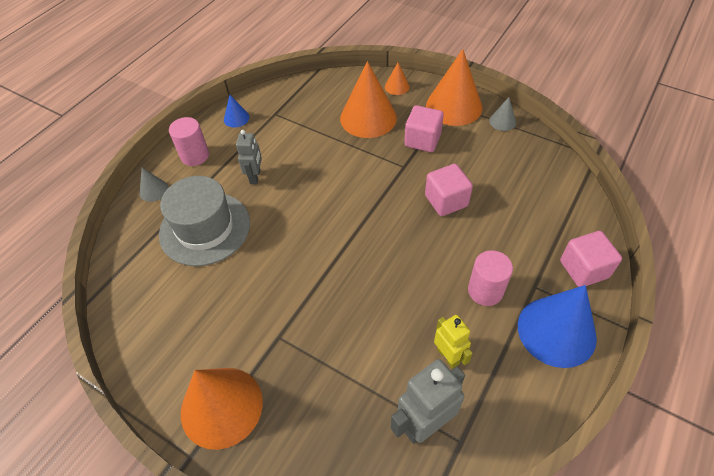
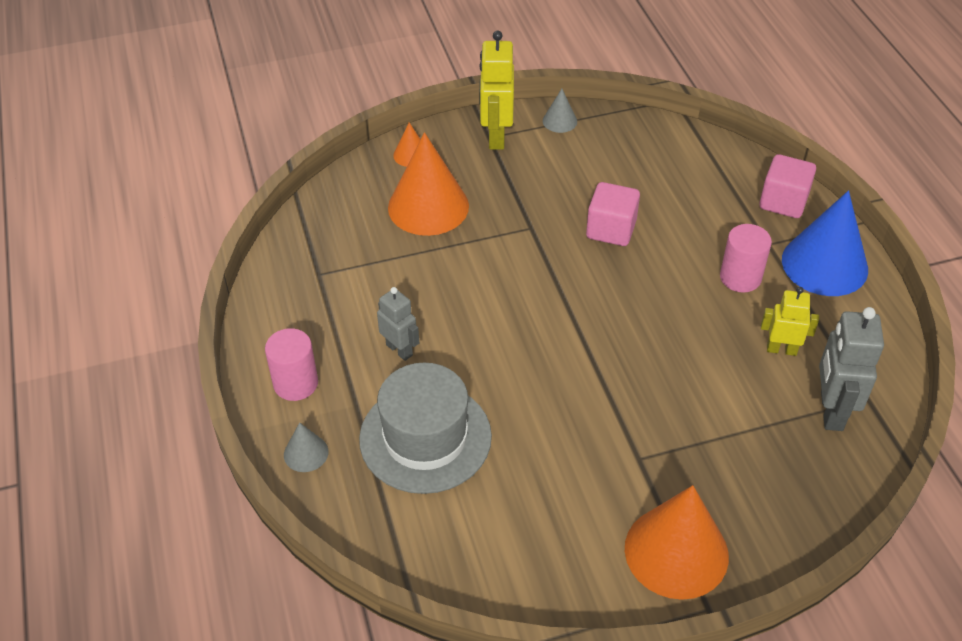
camera: 50 degrees left, 5 degrees down
(236, 118) = (281, 311): blue cone -> none
(422, 140) = (513, 190): pink cube -> none
(454, 106) = (496, 136): orange cone -> yellow robot

